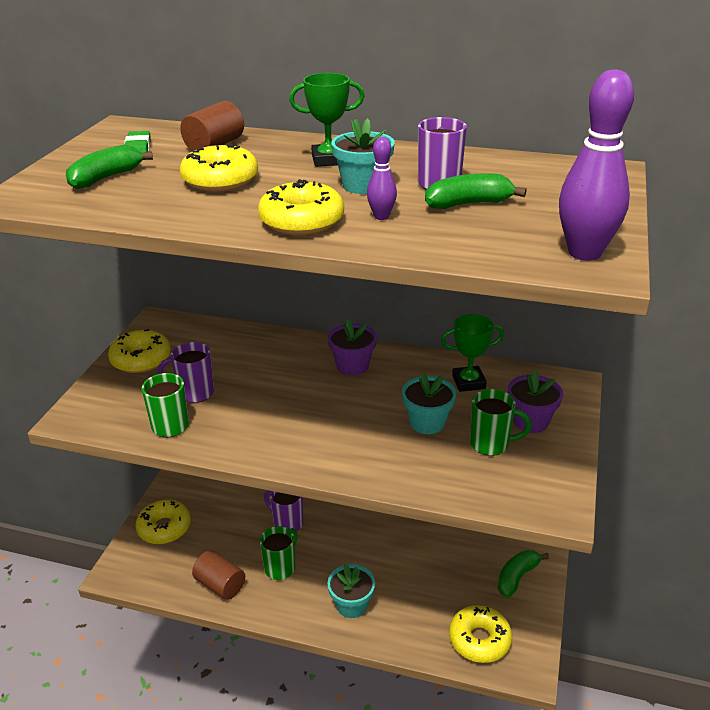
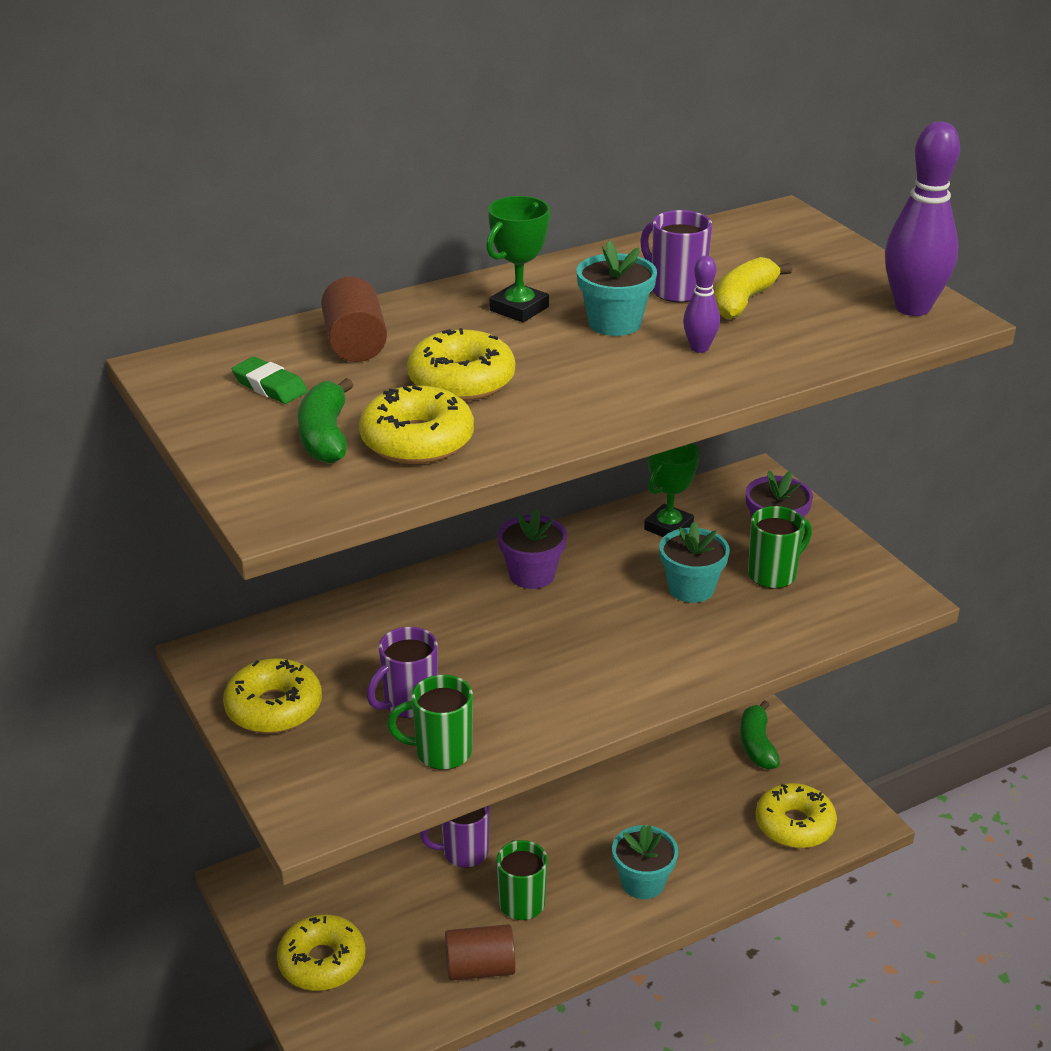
camera: 45 degrees left, 0 degrees up
(302, 221) = (641, 386): yellow donut -> yellow donut (417, 441)
(468, 204) = (743, 301): green banana -> yellow banana

